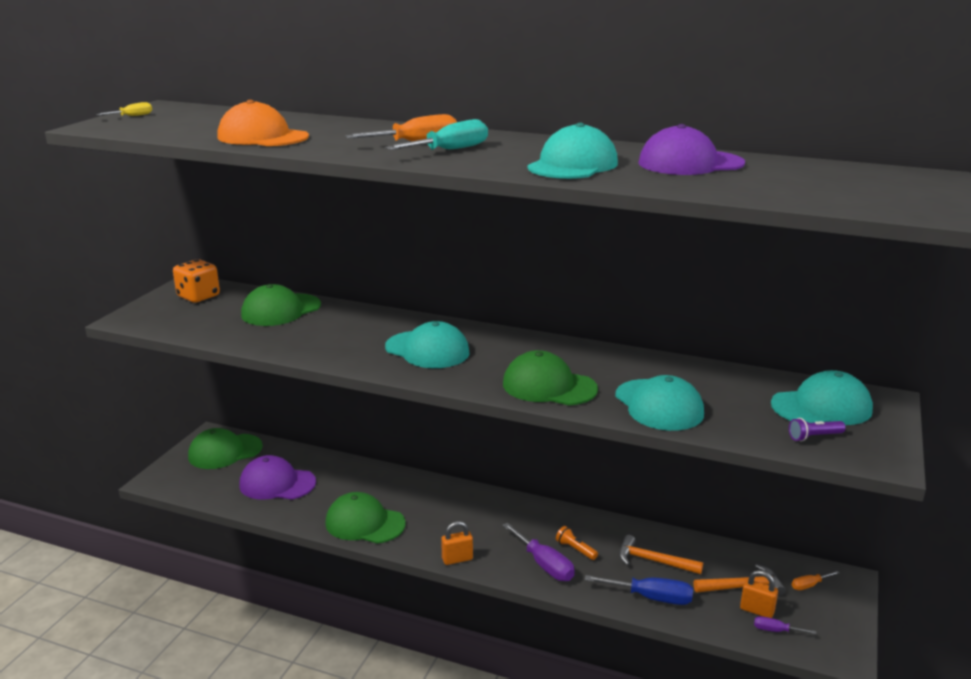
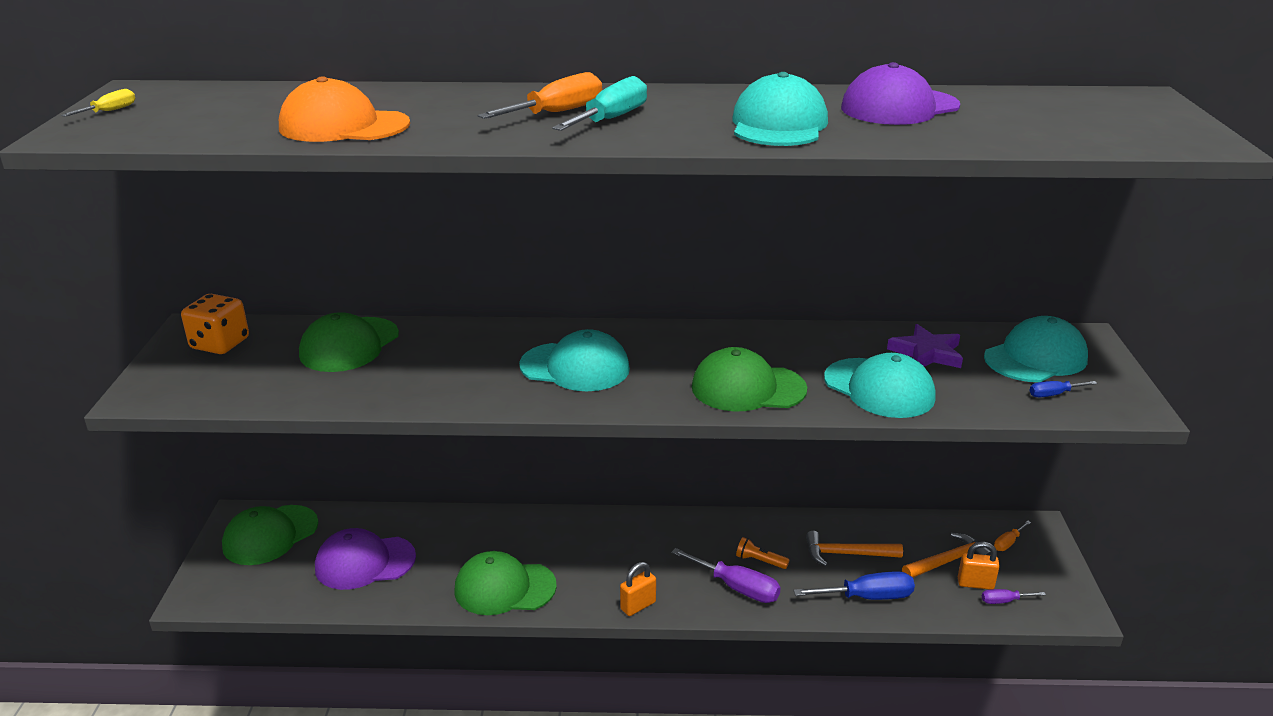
camera: 20 degrees left, 5 degrees up
(723, 387) = (927, 353): none -> purple star
(814, 437) = (1053, 394): purple flashlight -> blue screwdriver

